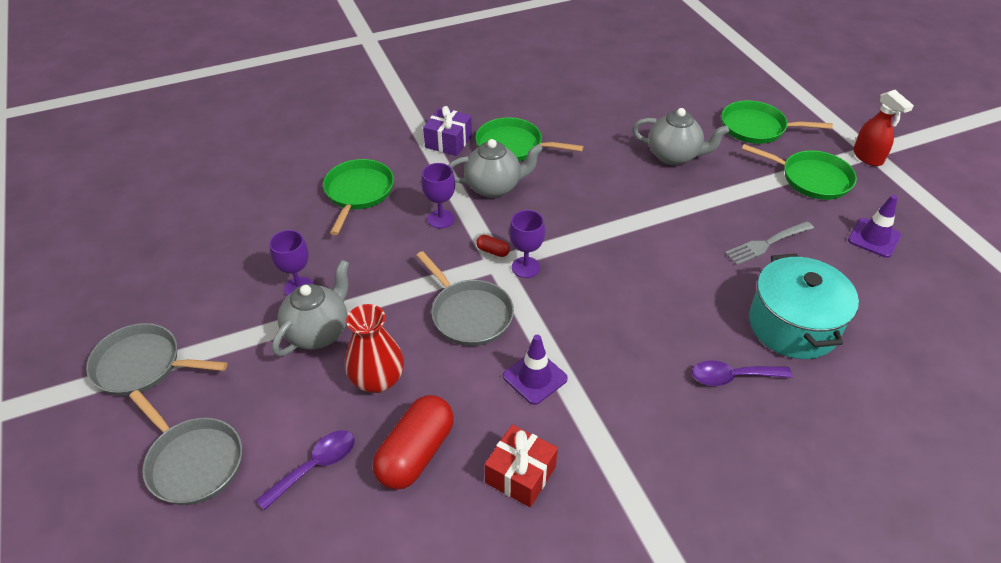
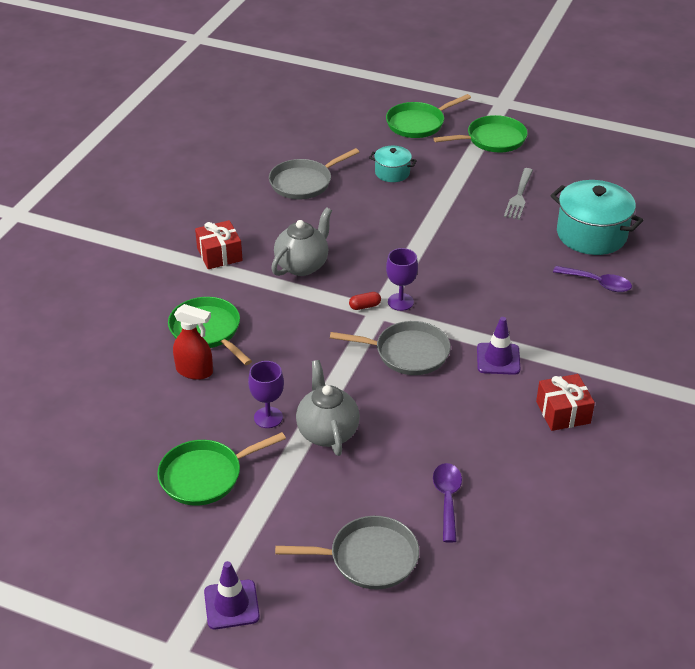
camera: 45 degrees left, 5 degrees down
(142, 365) = (236, 541): grey pan -> grey pan (303, 183)
(377, 380) = (409, 429): red vase -> none
(416, 453) = (493, 447): red capsule -> none
(441, 219) = (297, 309): purple goblet -> none
(448, 141) = (219, 254): purple gift -> red gift
(512, 146) = (273, 230): green pan -> green pan (205, 476)
(674, 156) = (392, 173): grey teapot -> turquoise pot
(732, 377) = (597, 283): purple spoon -> purple spoon turned 105 degrees counterclockwise
(868, 157) = (506, 107): red spray bottle -> red spray bottle (195, 371)
(874, 238) = (570, 157): purple traffic cone -> purple traffic cone (231, 604)

